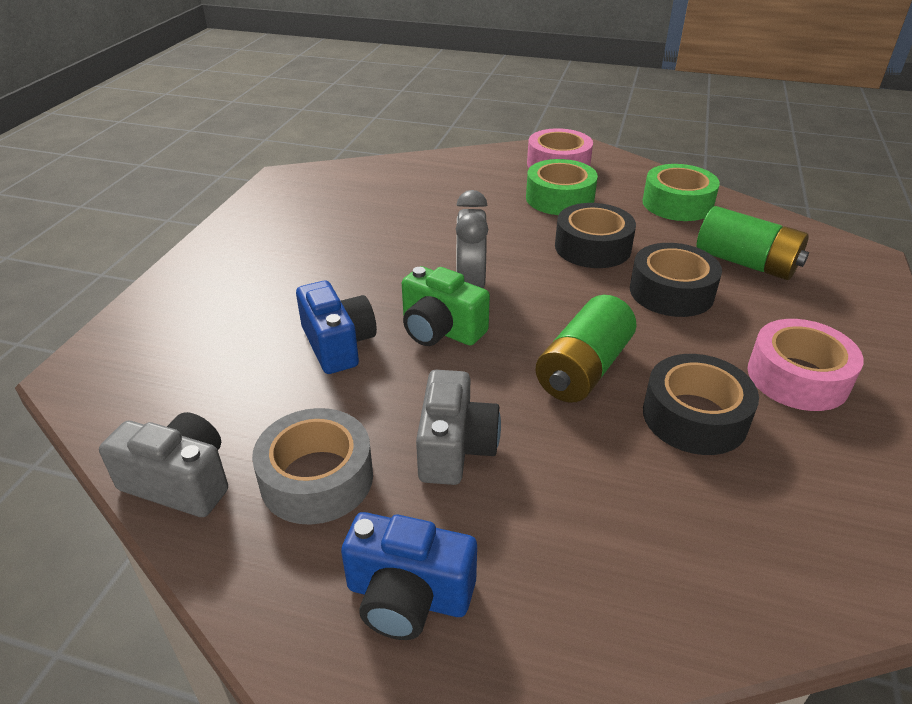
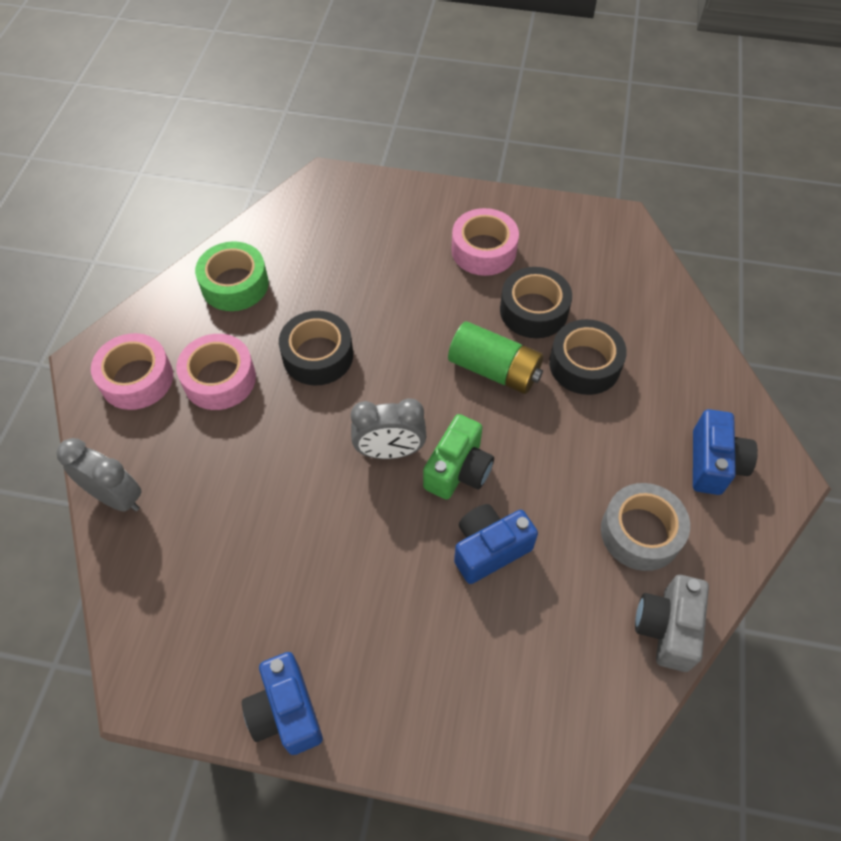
camera: 95 degrees left, 20 degrees up
(236, 229) = (286, 711): none -> blue camera
(444, 162) = (116, 497): none -> grey clock
(455, 447) = (592, 448): grey camera -> none
(559, 198) = (219, 379): green tape -> pink tape
(671, 292) = (386, 306): black tape -> black tape (584, 364)
(746, 263) = (339, 252): green battery -> none

